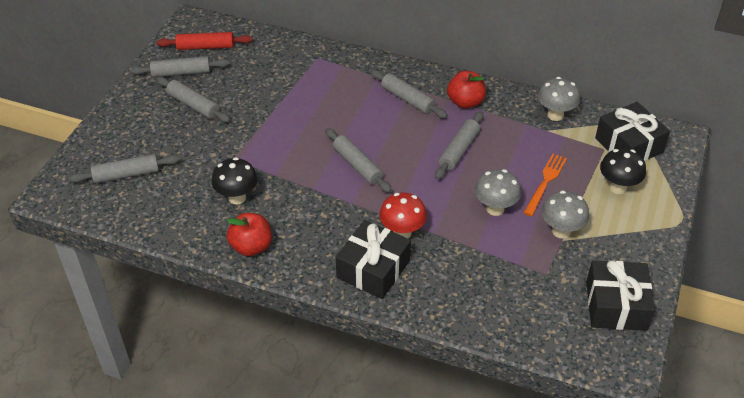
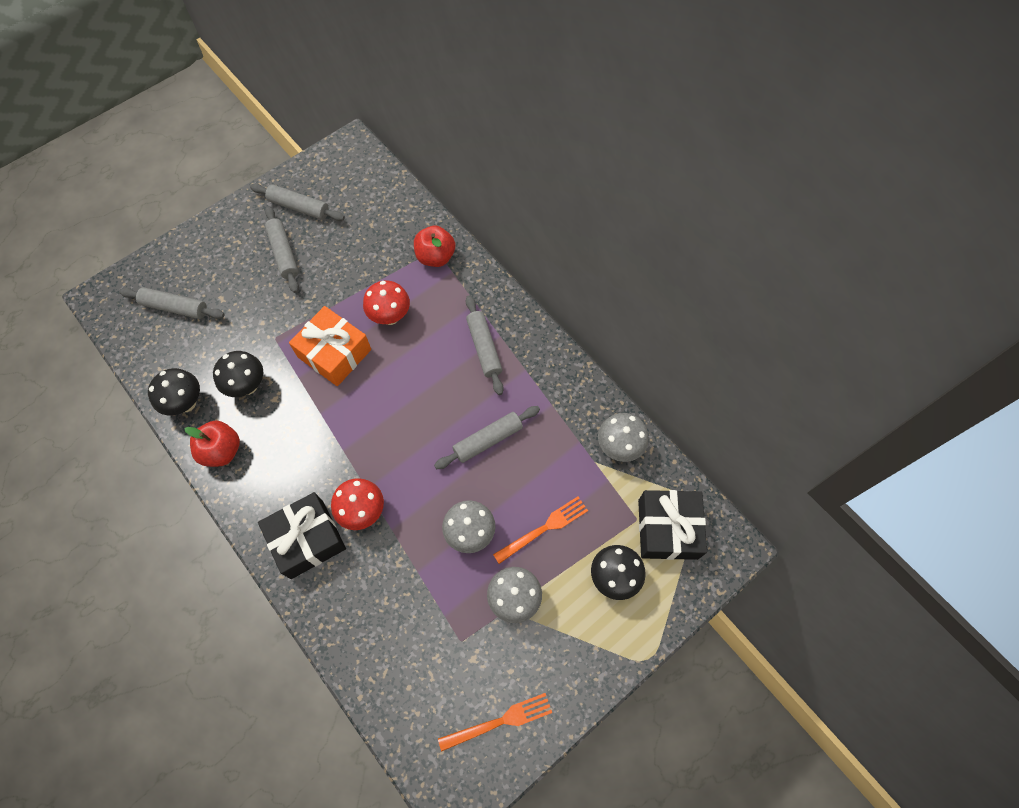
camera: 30 degrees right, 20 degrees up
(192, 230) = (186, 403): none -> black mushroom
(205, 47) = (341, 185): red rolling pin -> none
(292, 149) = (334, 353): none -> orange gift
(318, 110) = (390, 317): none -> red mushroom
(357, 165) = (379, 406): grey rolling pin -> none
(465, 102) = (539, 381): red apple -> red apple (435, 257)
(616, 305) = (500, 721): black gift -> orange fork

